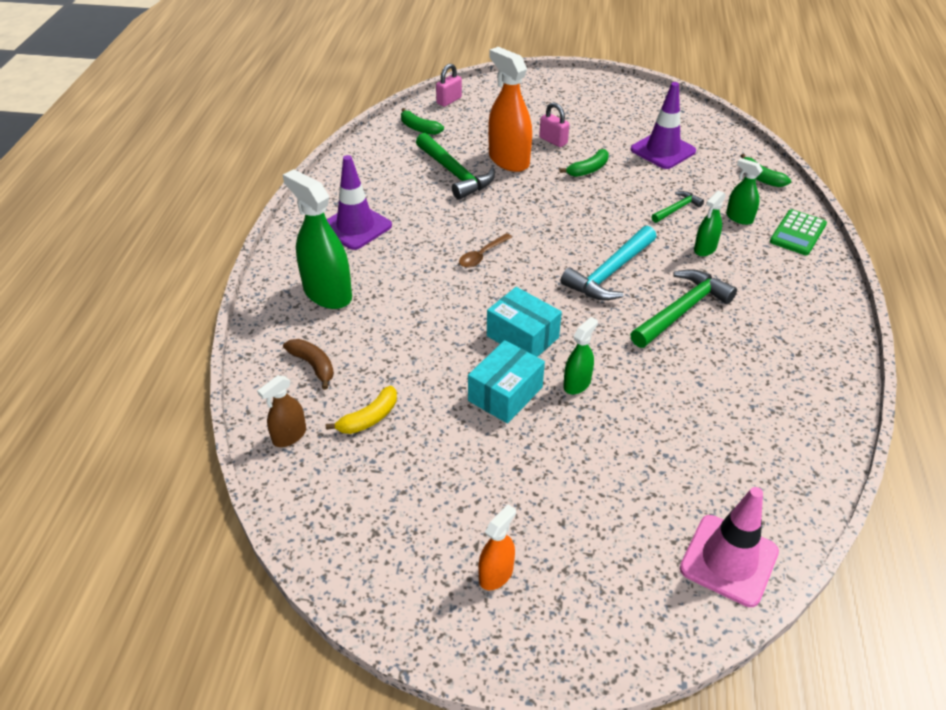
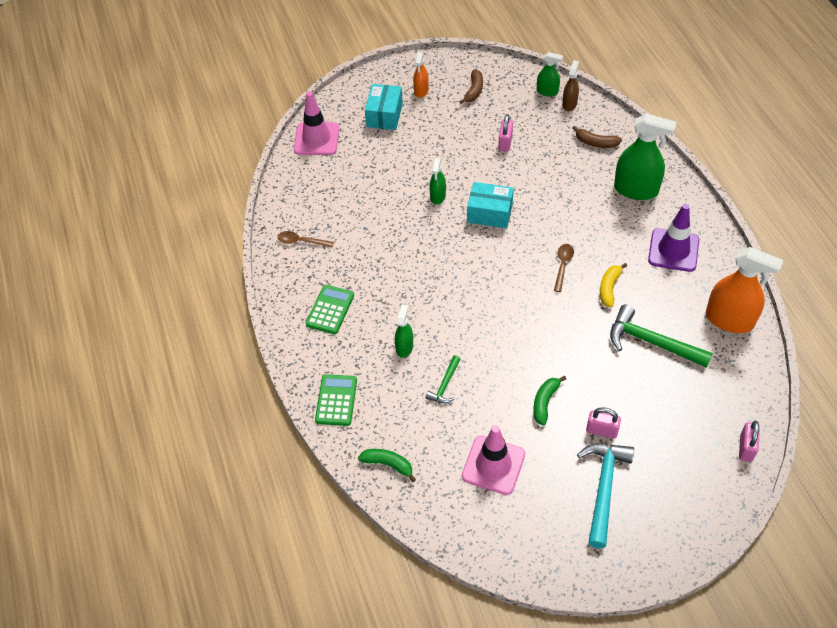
camera: 155 degrees right, 10 degrees up
(369, 418) = (537, 129): yellow banana -> yellow banana (609, 288)
(408, 529) = (474, 91): none -> brown banana
(419, 128) = (734, 389): green banana -> none
(431, 418) = (505, 143): none -> pink padlock
(505, 394) = (474, 173): turquoise box -> turquoise box (384, 115)
(508, 160) = (620, 381): orange spray bottle -> orange spray bottle (729, 320)
(610, 273) = (463, 290): turquoise hammer -> turquoise hammer (603, 488)
(663, 150) = (493, 465): purple traffic cone -> pink traffic cone
(682, 310) = (398, 279): green hammer -> none
(739, 218) = (389, 397): green spray bottle -> green spray bottle (547, 91)
(780, 310) = (330, 310): none -> green calculator
(799, 400) = (301, 241): none -> brown spoon

